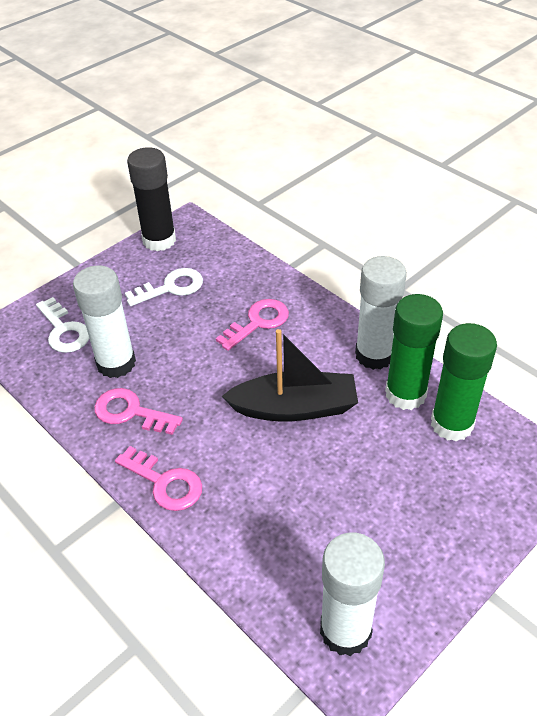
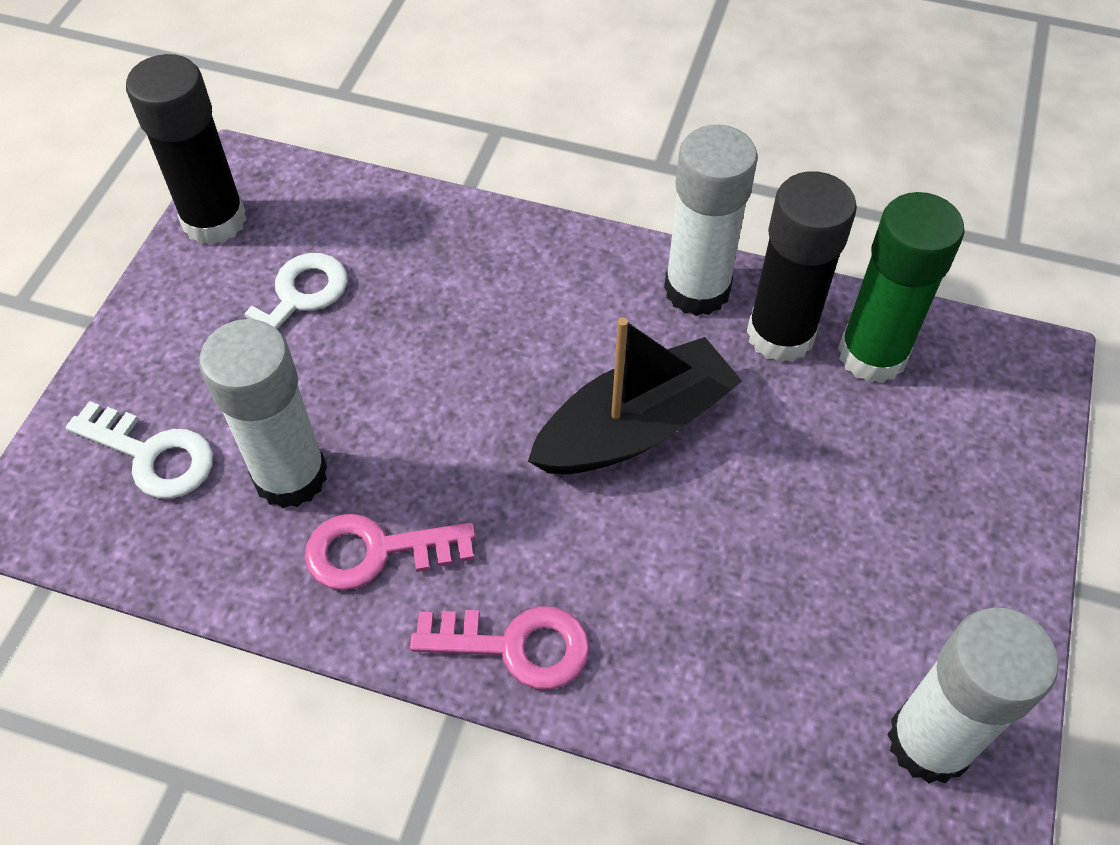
camera: 30 degrees left, 10 degrees up
(258, 322) = (483, 306): pink key -> none
(405, 394) = (780, 335): green glue stick -> black glue stick

